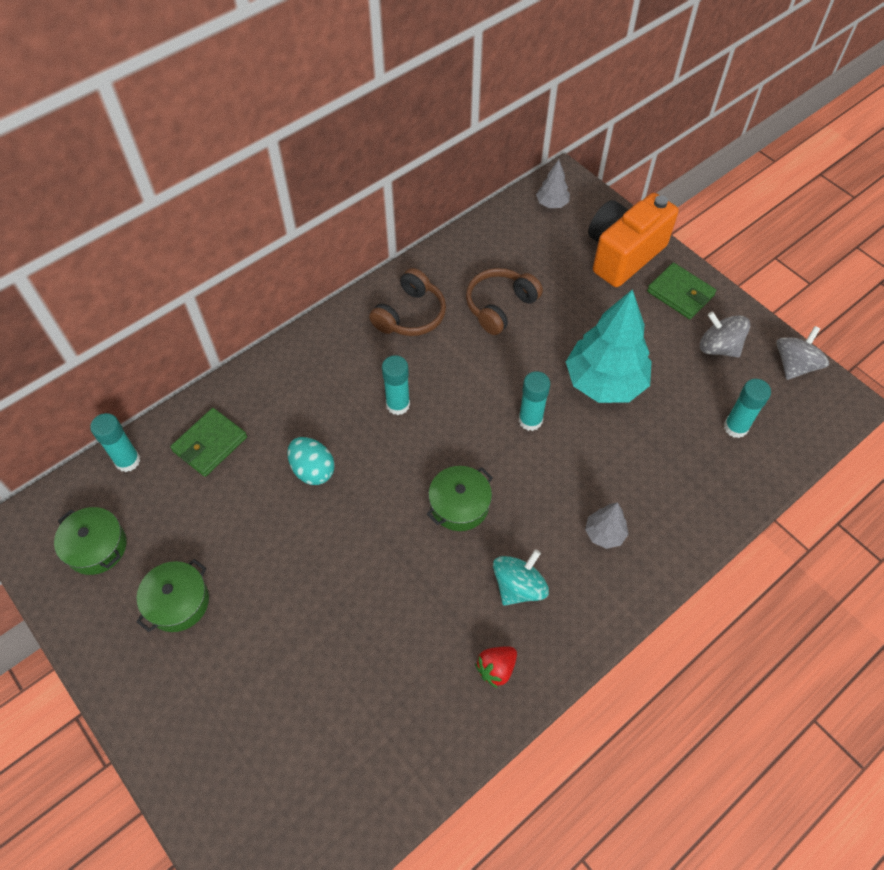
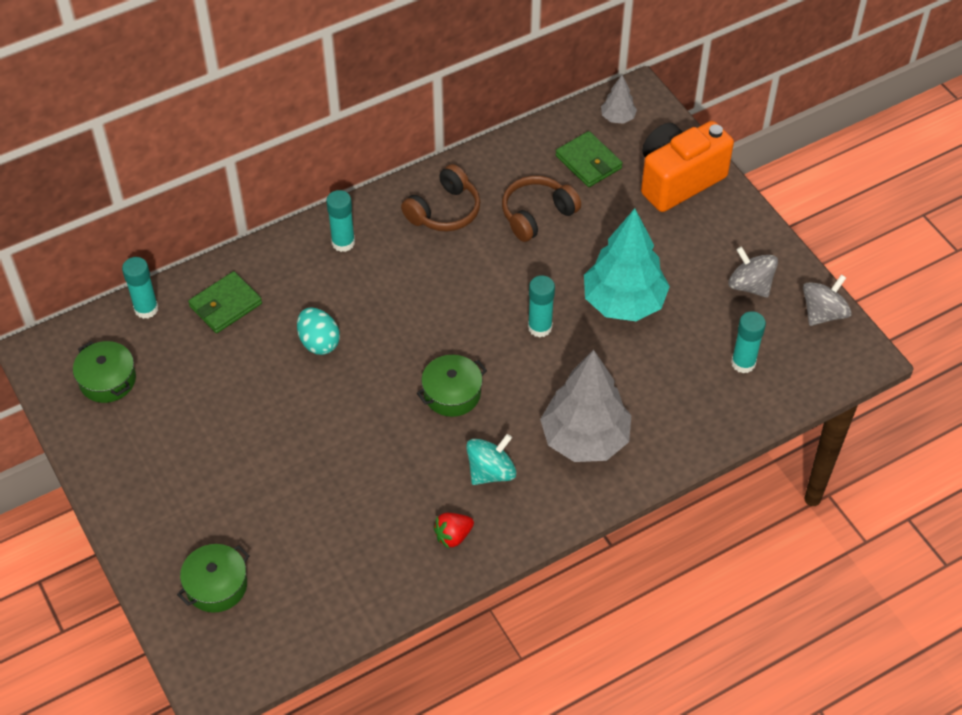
camera: 10 degrees right, 5 degrees down
(178, 602) = (174, 437): green pot -> green pot (216, 585)
(398, 405) = (413, 294): turquoise glue stick -> turquoise glue stick (343, 242)
(604, 533) = (585, 439): grey tree -> grey tree, size x2.18
(680, 293) = (727, 227): green wallet -> green wallet (588, 162)

